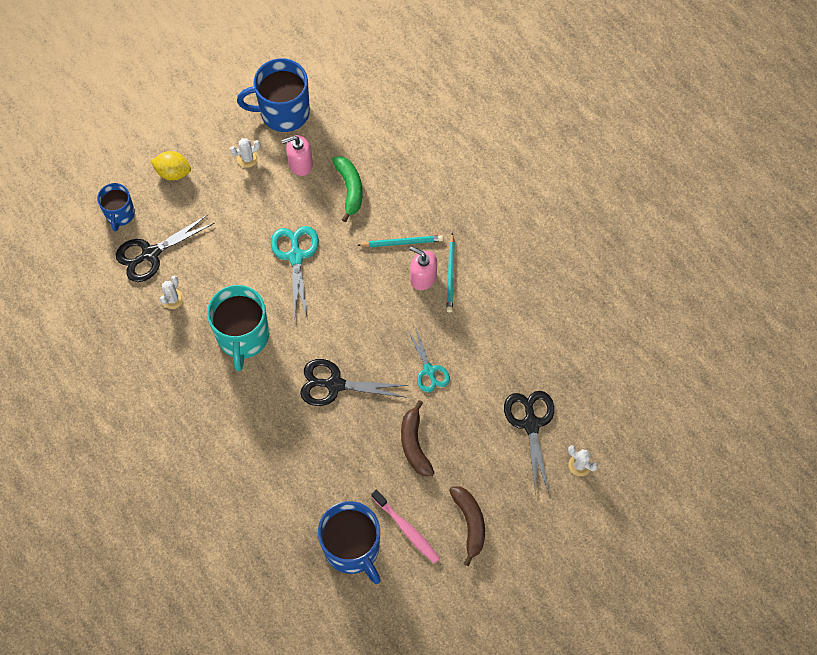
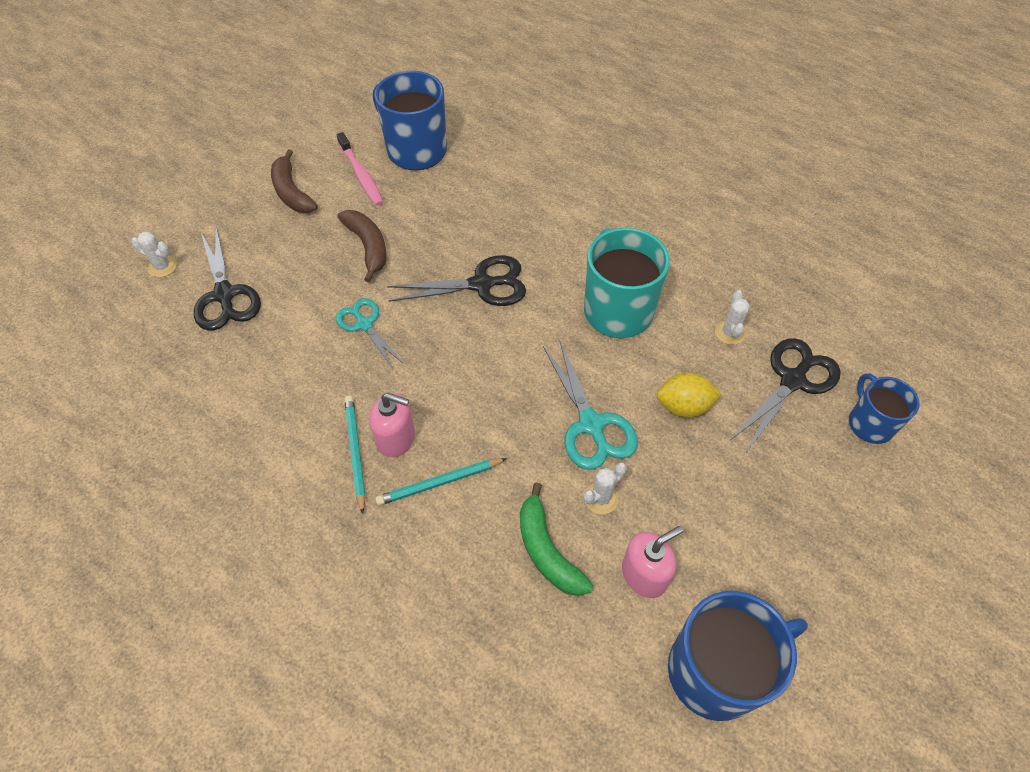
camera: 165 degrees right, 10 degrees down
(173, 172) = (835, 506): yellow lemon -> yellow lemon (683, 406)
(247, 158) = (734, 562): white cactus -> white cactus (601, 498)
(407, 529) = (361, 175): pink toothbrush -> pink toothbrush turned 150 degrees counterclockwise

